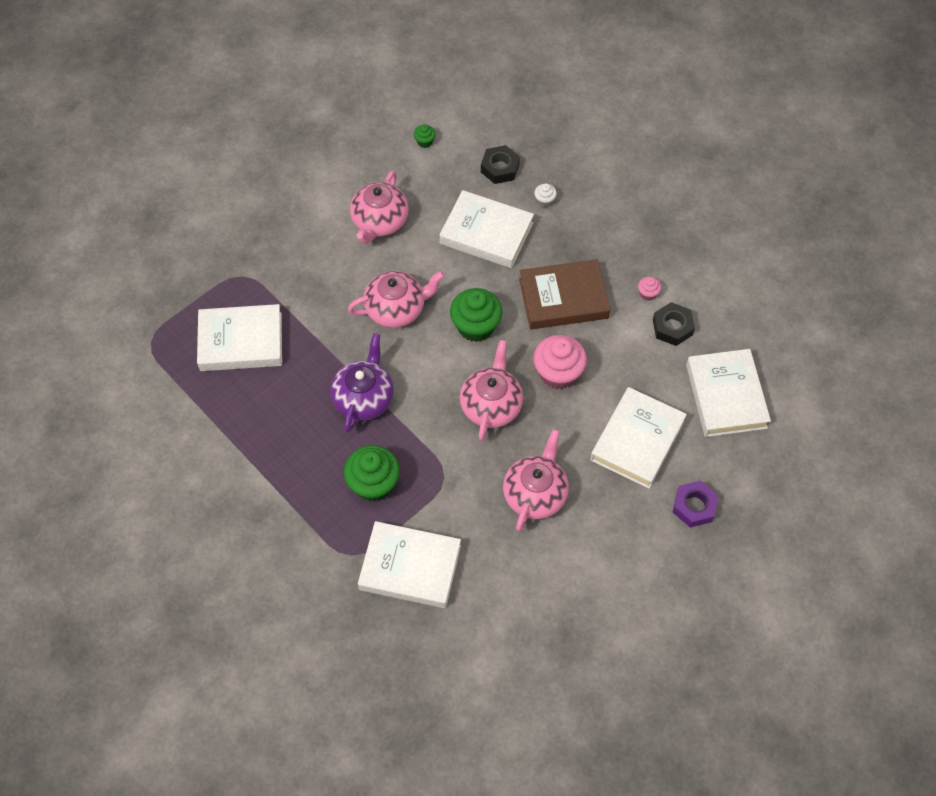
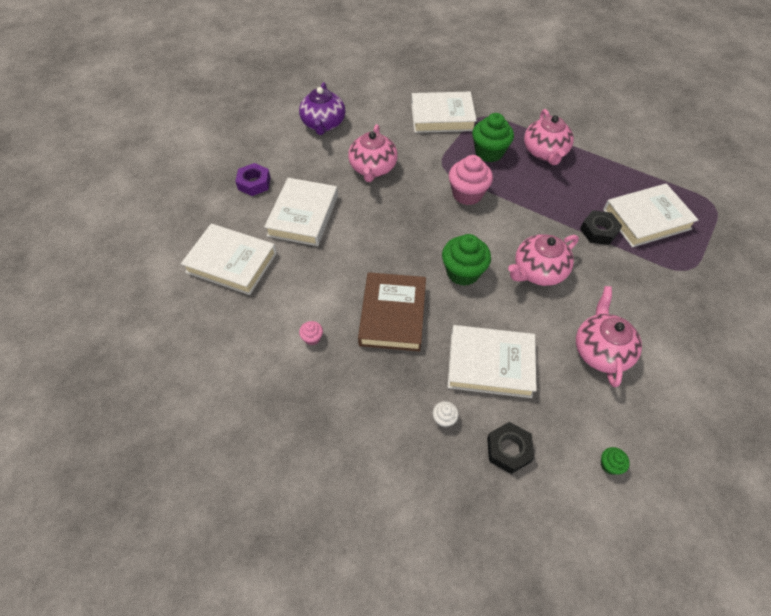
camera: 165 degrees right, 5 degrees down
(364, 398) = (526, 201): purple teapot -> purple teapot (323, 124)
(491, 405) = (426, 216): pink teapot -> pink teapot (545, 152)
(558, 373) = (379, 250): pink cupcake -> pink cupcake (467, 194)
(563, 298) = (392, 315): brown book -> brown book turned 60 degrees counterclockwise
(672, 327) = (284, 311): black nut -> black nut (598, 231)
(726, 396) = (231, 262): white book -> white book turned 45 degrees counterclockwise

